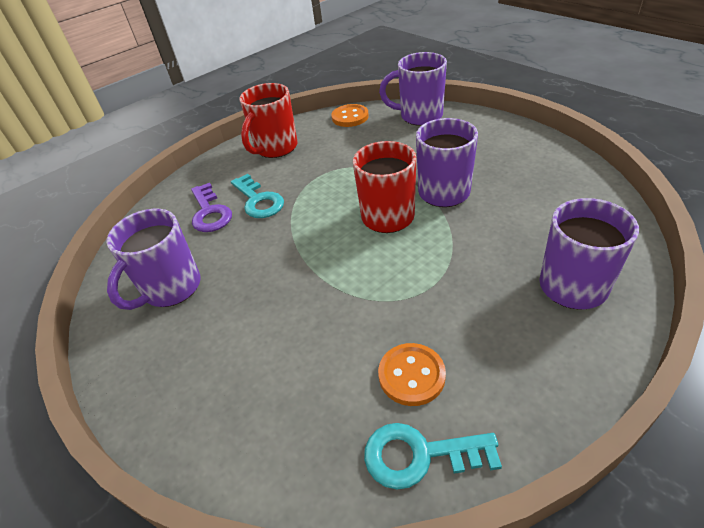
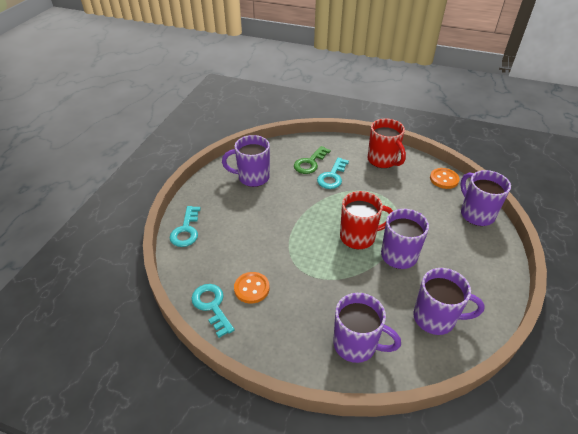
camera: 55 degrees right, 0 degrees up
(203, 438) = (186, 230): none -> turquoise key
(210, 213) = (310, 163): purple key -> green key
(275, 148) = (383, 160): red mug -> red mug turned 120 degrees counterclockwise
(557, 199) = (435, 318): none -> purple mug

